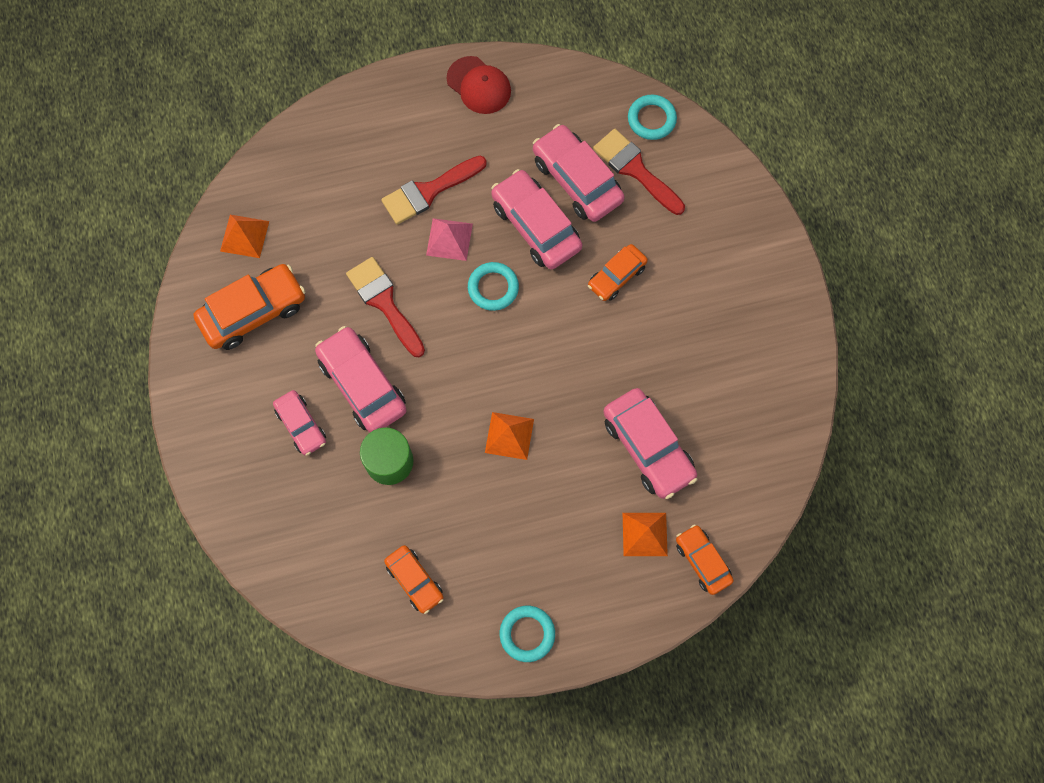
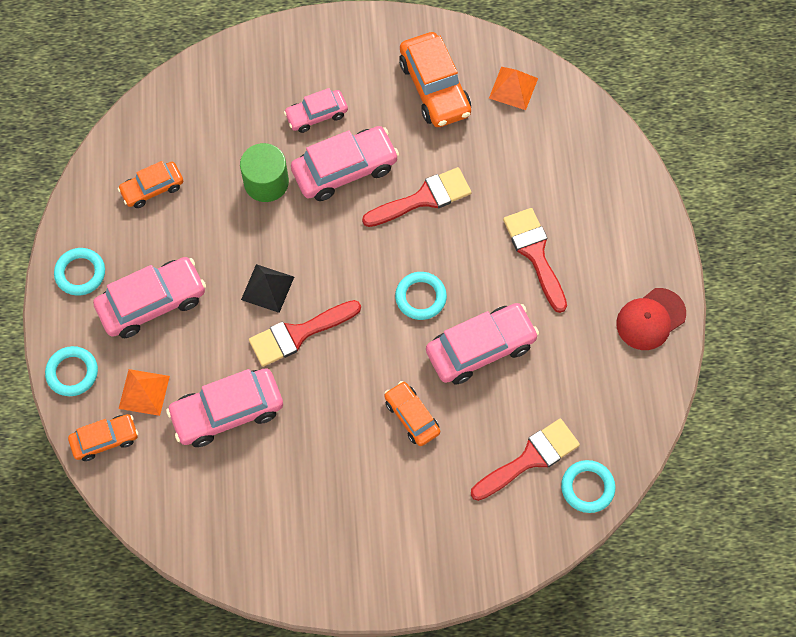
camera: 100 degrees right, 5 degrees down
(449, 239) = (480, 265): pink pyramid -> none
(509, 435) = (267, 288): orange pyramid -> black pyramid
(553, 395) = (298, 334): none -> red brush
(577, 180) = (526, 397): pink car -> pink car (152, 302)
(639, 613) = (72, 373): none -> turquoise ring

